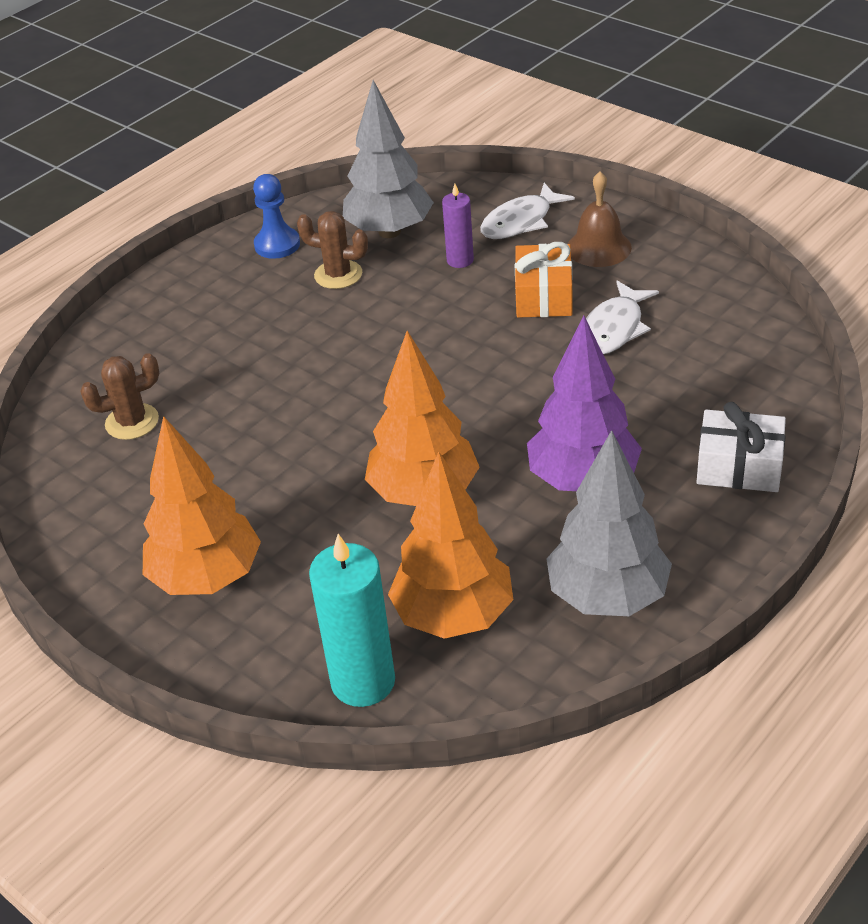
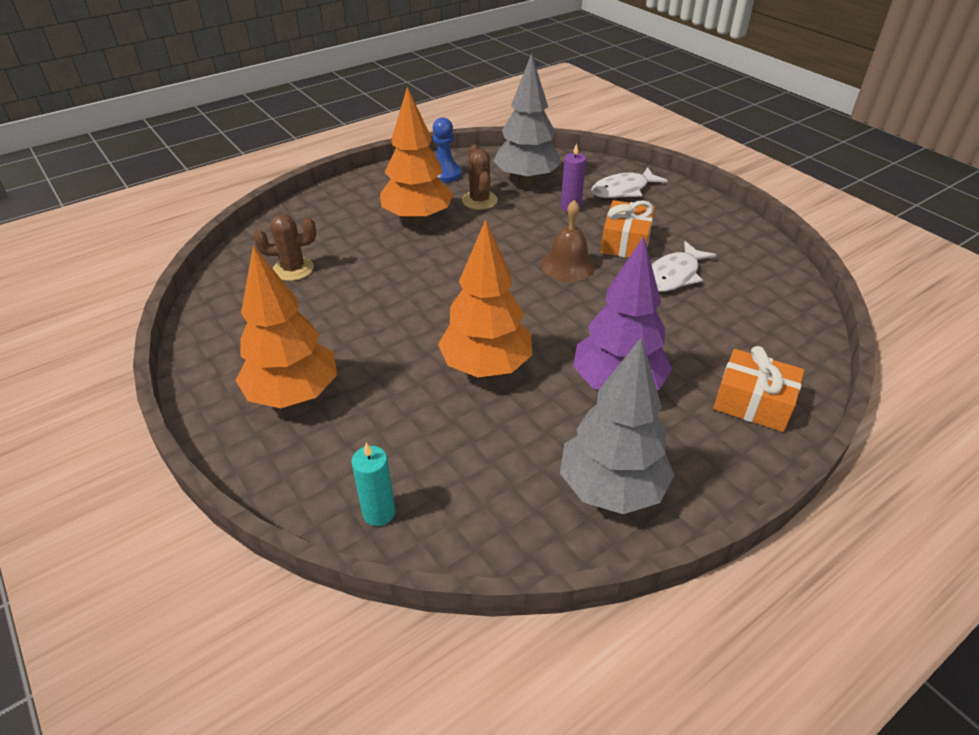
camera: 10 degrees right, 0 degrees up
(338, 275) = (479, 200): brown cactus -> brown cactus turned 45 degrees clockwise
(363, 681) = (379, 513): turquoise candle -> turquoise candle, size x0.57
(453, 616) = (474, 473): orange tree -> orange tree (417, 219)
(599, 247) = (677, 217): brown bell -> brown bell (568, 265)
(739, 466) = (753, 402): white gift -> orange gift

